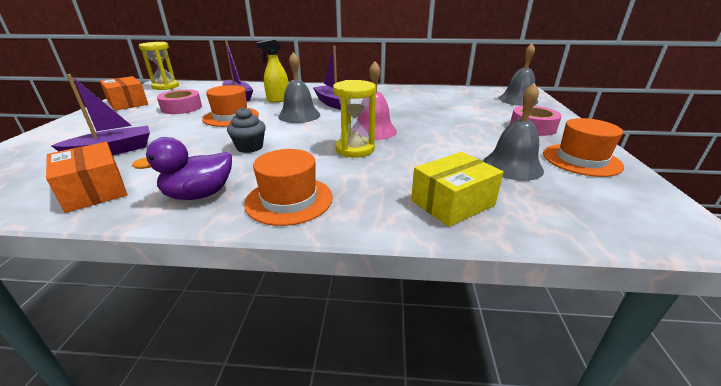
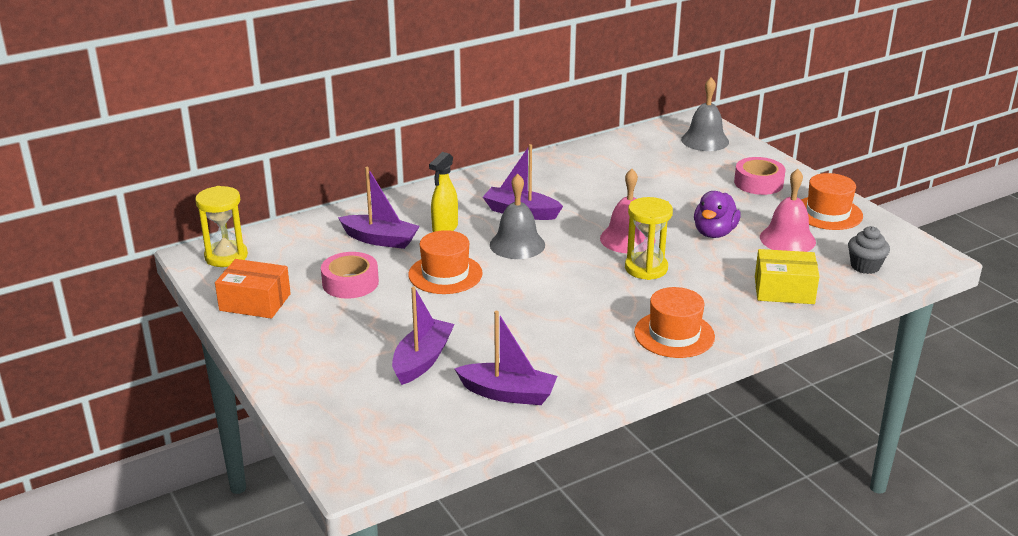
camera: 35 degrees left, 0 degrees up
(94, 190) = (508, 393): orange box -> purple boat
(199, 194) = (600, 359): purple duck -> purple duck (714, 233)
(249, 147) = (548, 303): grey cupcake -> grey cupcake (865, 266)
(452, 203) = (784, 290): yellow box -> yellow box turned 75 degrees clockwise
(512, 166) = (787, 239): grey bell -> pink bell

